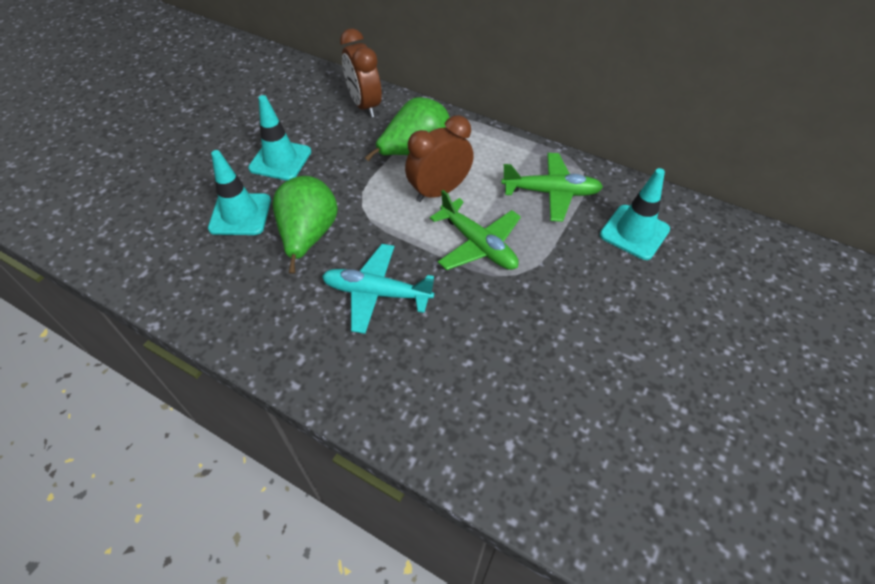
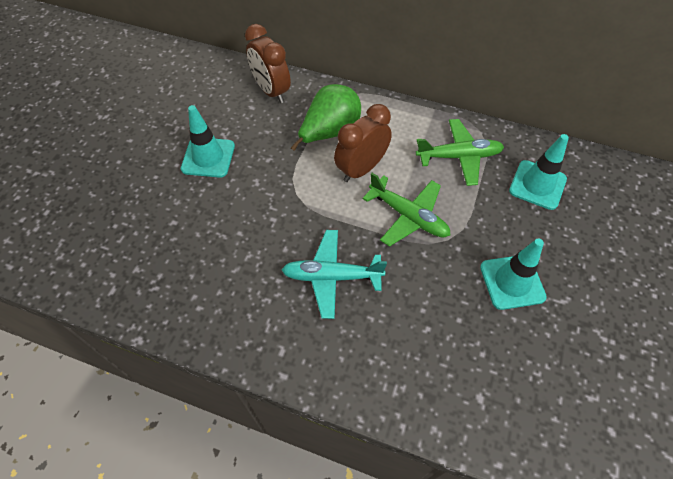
camera: 10 degrees left, 5 degrees up
(240, 214) = (186, 218): turquoise traffic cone -> turquoise traffic cone (512, 282)
(308, 236) = (256, 230): green pear -> none

